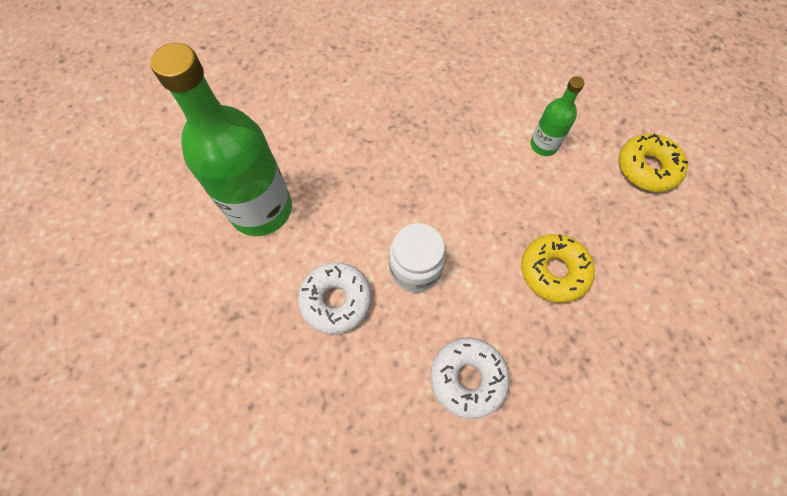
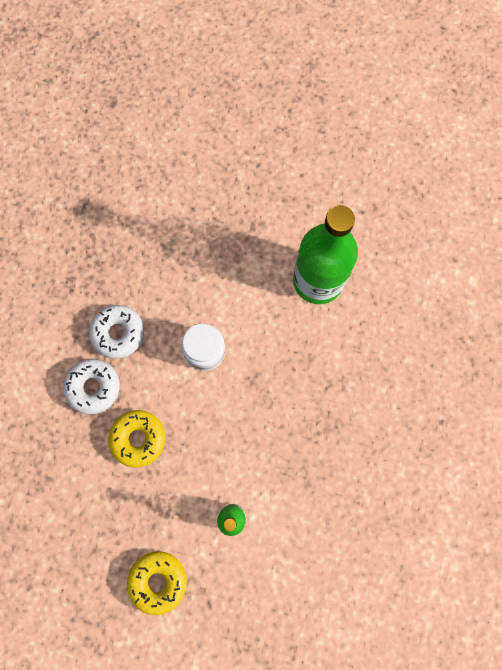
camera: 125 degrees right, 10 degrees up
(336, 300) = (219, 289): white donut -> white donut (93, 387)

